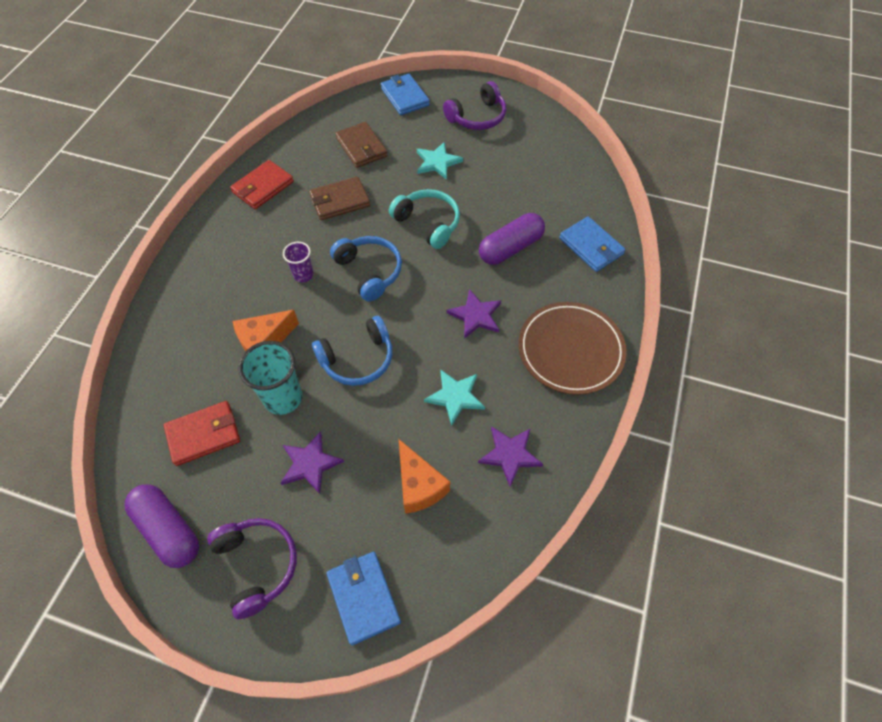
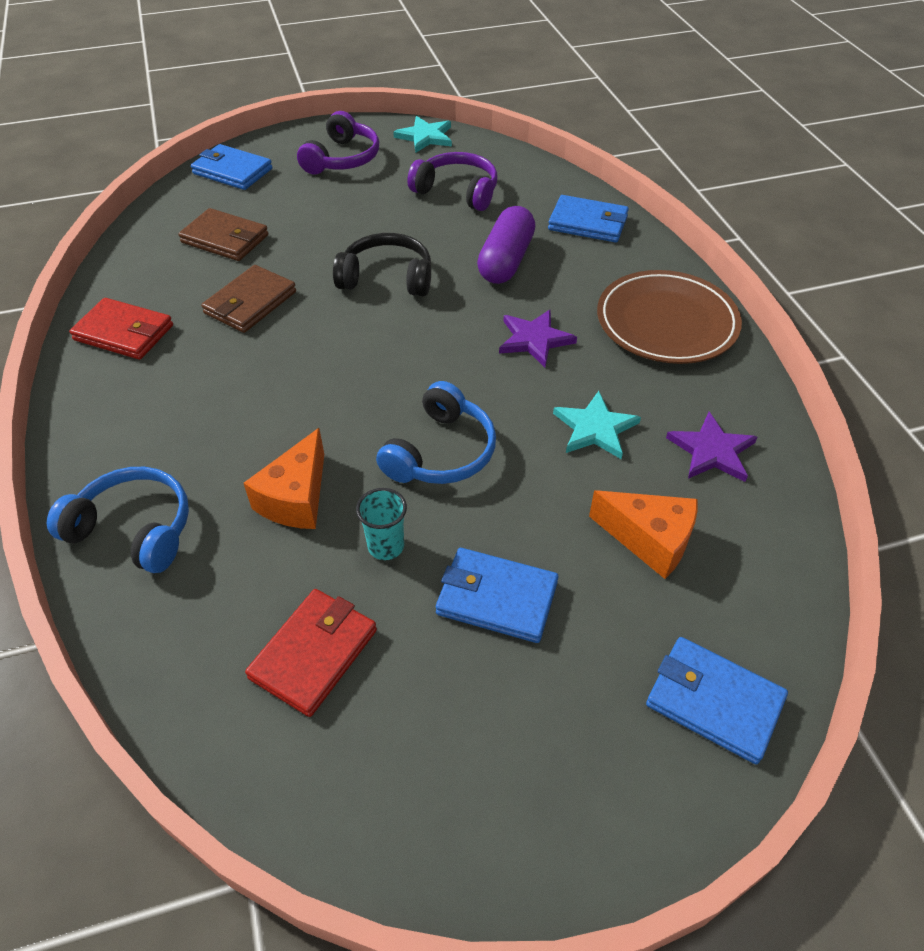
camera: 35 degrees left, 10 degrees down
(168, 530) = (377, 805): purple capsule -> none
(257, 565) = (546, 760): purple headphones -> purple headphones (457, 191)
(263, 187) = (124, 333): red wallet -> red wallet turned 75 degrees counterclockwise
(283, 398) = (386, 546): turquoise cup -> turquoise cup, size x0.58
(303, 275) = (278, 400): purple cup -> none
(310, 464) = (496, 598): purple star -> blue wallet
(369, 271) = (363, 356): blue headphones -> blue headphones (134, 529)
(428, 223) = (387, 278): turquoise headphones -> black headphones
(437, 162) = (338, 217): turquoise star -> turquoise star (425, 137)

